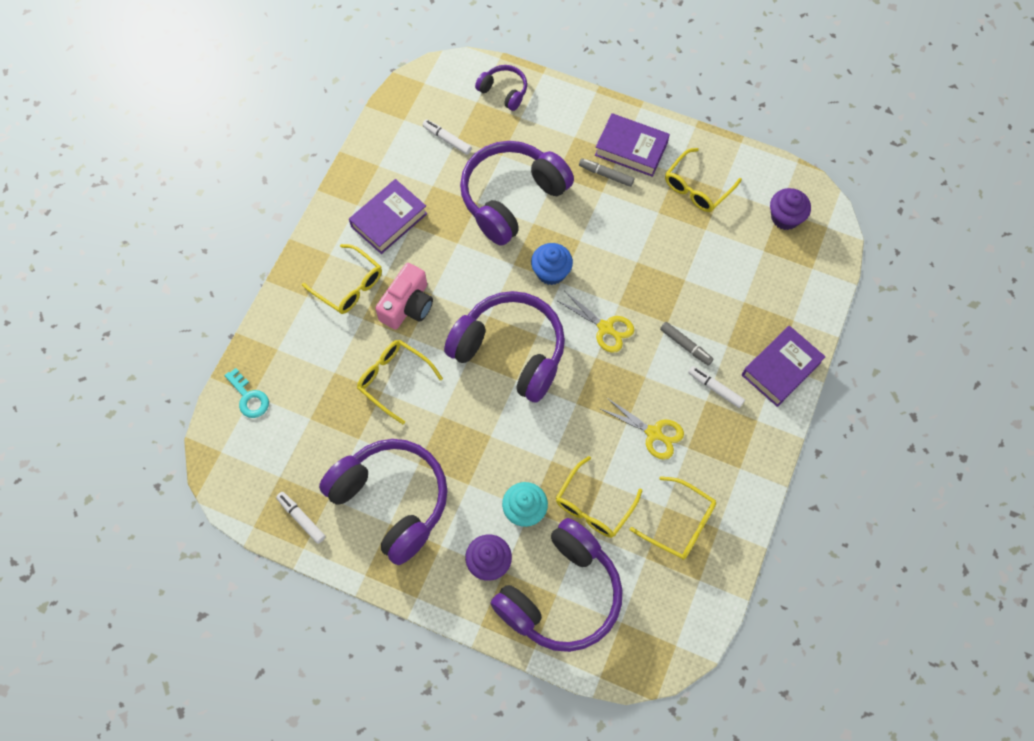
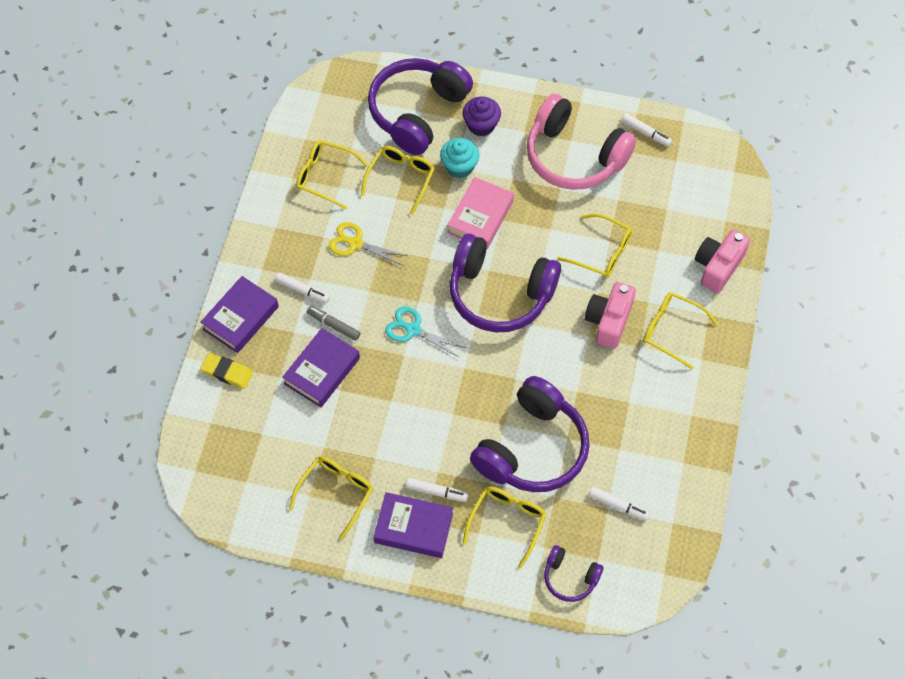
camera: 170 degrees right, 5 degrees down
(249, 397) = (727, 217): turquoise key -> none
(279, 344) = (718, 266): none -> pink camera
(389, 220) = (653, 404): purple book -> purple book (322, 371)
(391, 501) = (574, 156): purple headphones -> pink headphones
(513, 442) = (480, 217): none -> pink book
(547, 141) = (507, 522): none -> yellow glasses
(551, 272) = (476, 376): blue cupcake -> none
(605, 328) = (413, 330): yellow scissors -> turquoise scissors
(606, 175) = (436, 492): grey marker -> white marker
(785, 217) = (240, 474): purple cupcake -> none
(795, 314) = (227, 372): none -> yellow eraser

